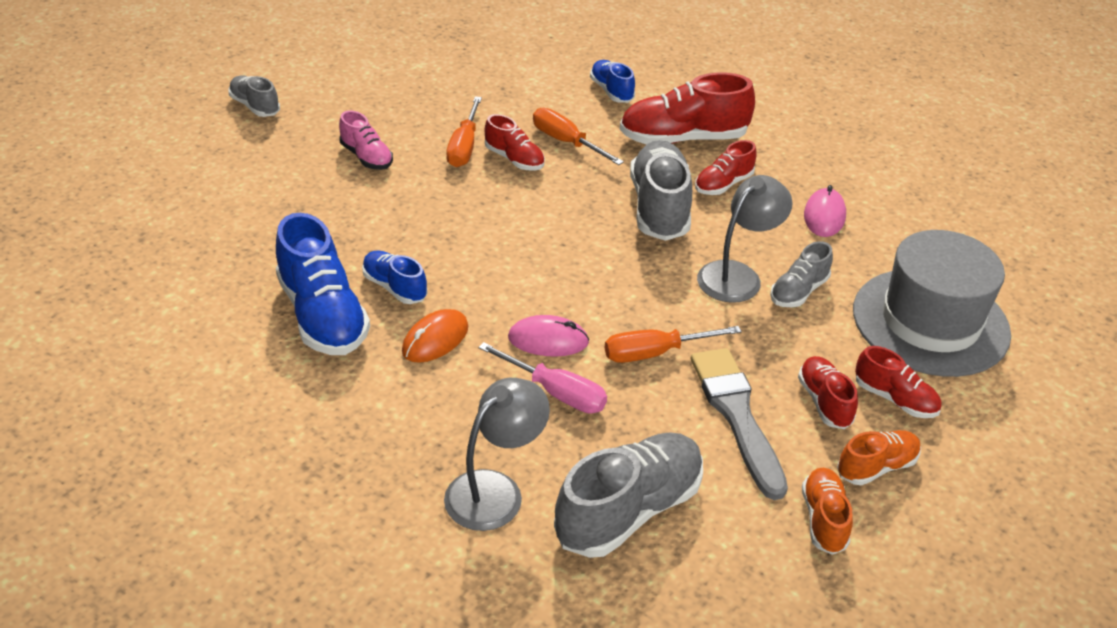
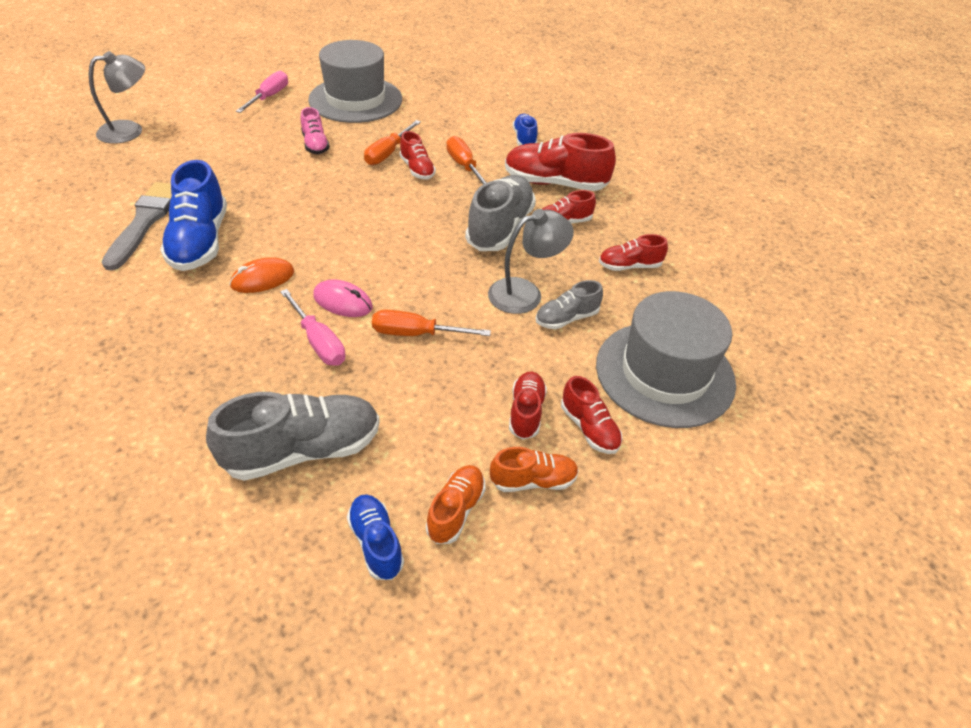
camera: 20 degrees right, 5 degrees up
(255, 106) = (269, 97): grey shoe -> pink screwdriver
(370, 85) = (355, 99): none -> grey hat
(395, 287) = (264, 235): blue shoe -> blue shoe (376, 543)
(495, 490) = (217, 401): grey lamp -> grey lamp (130, 131)
(737, 416) = (445, 401): grey brush -> grey brush (145, 222)
(824, 216) = (629, 266): pink mouse -> red shoe

